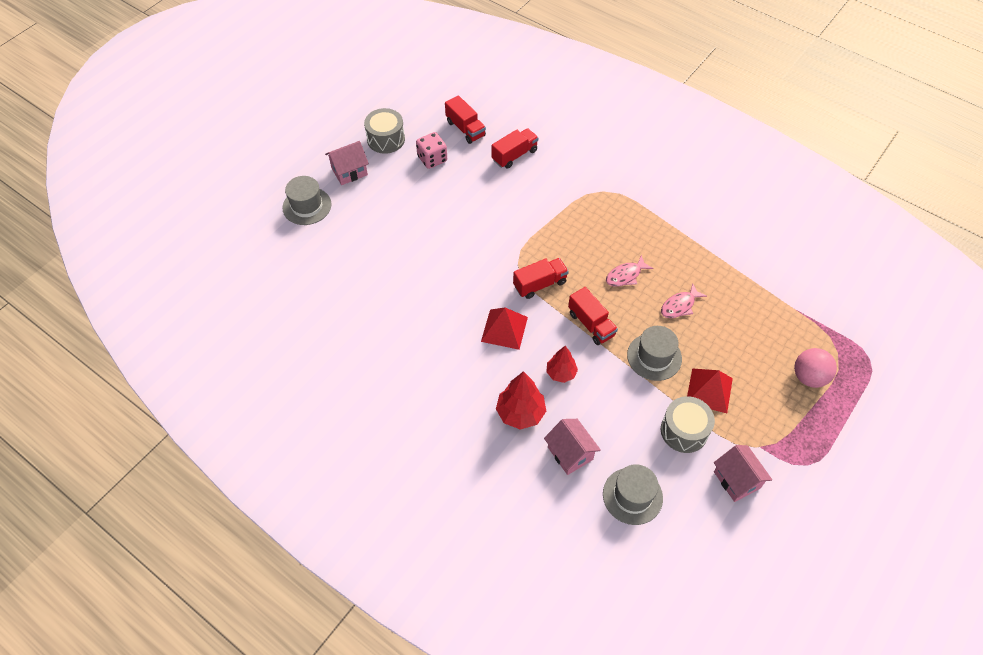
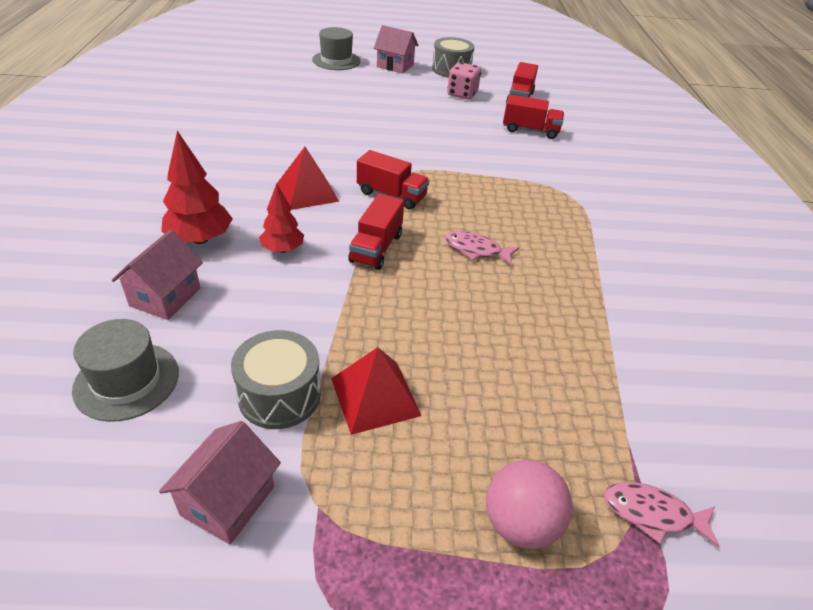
camera: 50 degrees right, 15 degrees down
(654, 357) = (380, 318): grey hat -> none
(679, 305) = (486, 312): pink fish -> pink fish (652, 514)

